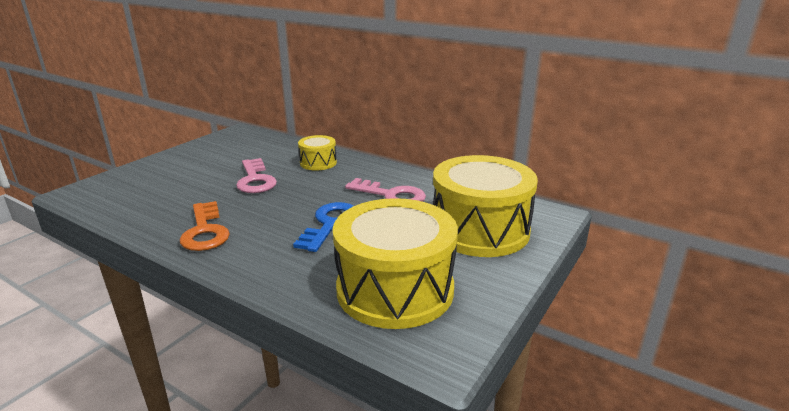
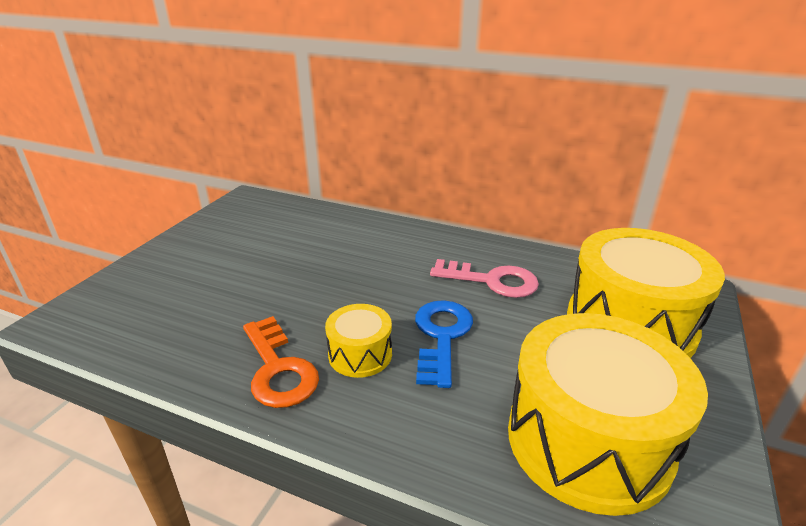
camera: 10 degrees left, 5 degrees up
(255, 180) = (306, 273): pink key -> none
(318, 163) = (373, 238): yellow drum -> yellow drum (360, 354)

